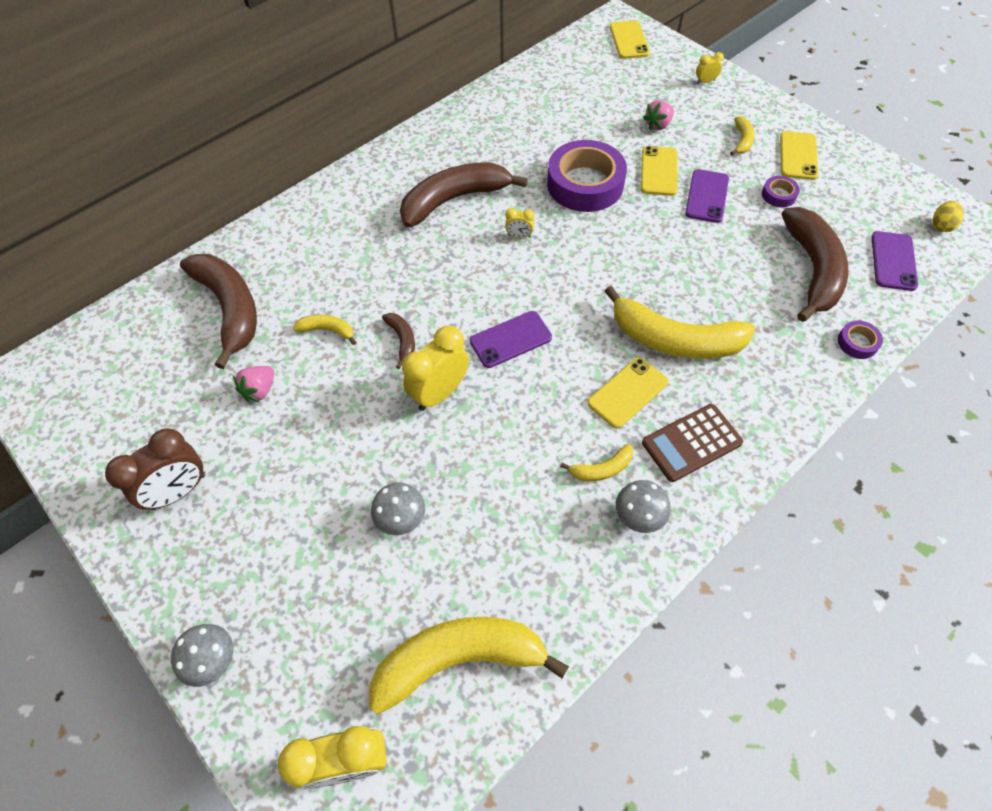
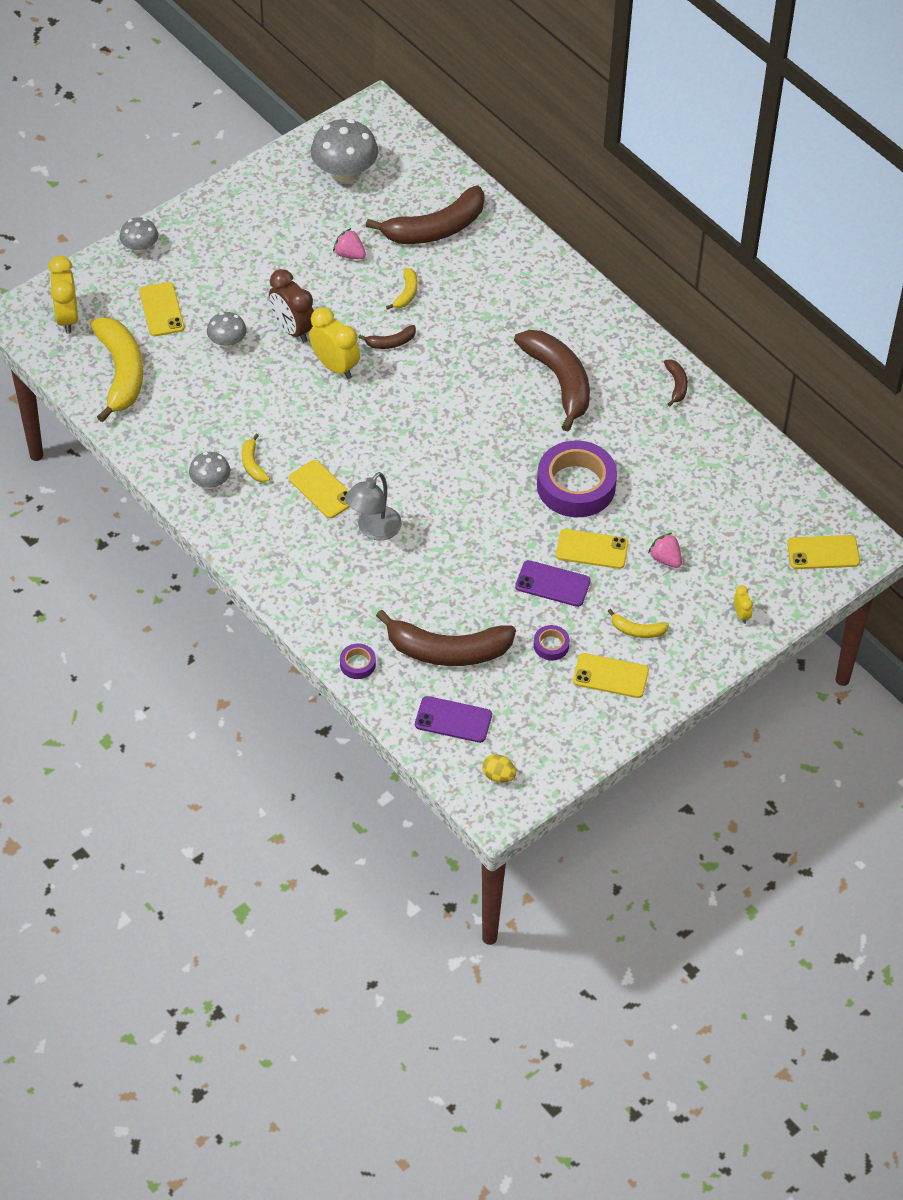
camera: 90 degrees right, 5 degrees down
(119, 405) = (344, 173): none -> grey mushroom
(179, 491) = (265, 216): brown clock -> brown clock (292, 329)
(339, 613) = (161, 309): none -> yellow phone
(455, 122) = (676, 385): none -> brown banana
(510, 339) = (385, 415): purple phone -> none
(519, 236) = (507, 428): yellow clock -> none
(675, 340) = (373, 530): yellow banana -> grey lamp
(691, 443) = (269, 525): brown calculator -> none

